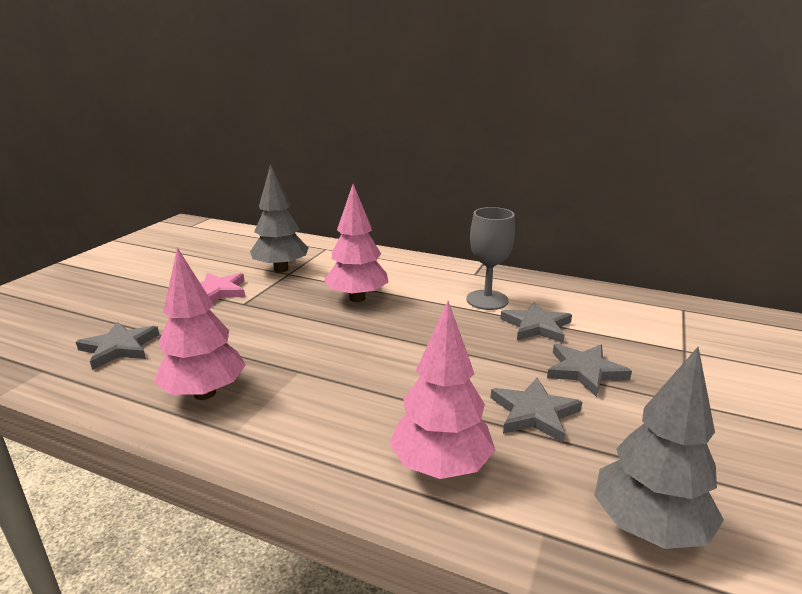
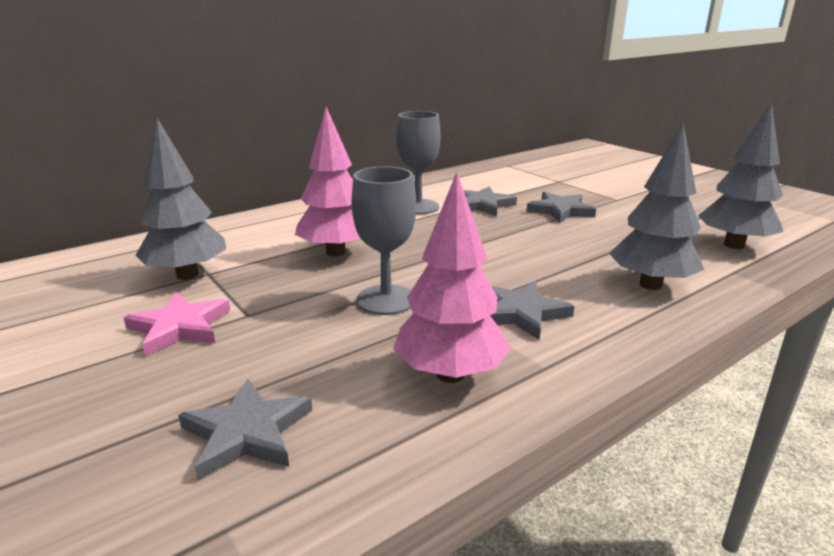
camera: 60 degrees left, 0 degrees up
(296, 339) = (386, 300): none -> grey goblet
(441, 467) = (650, 284): pink tree -> grey tree
(534, 413) = (601, 238): grey star -> grey star (521, 313)

